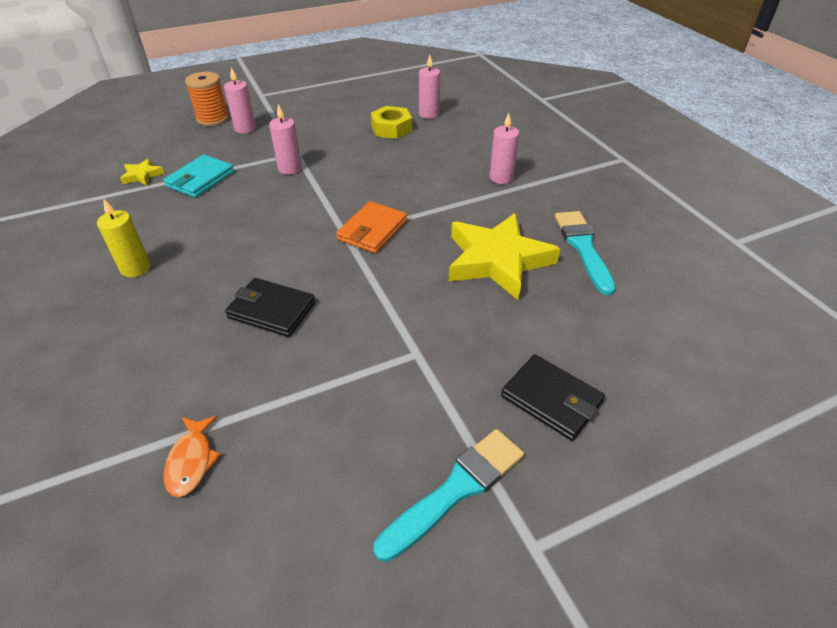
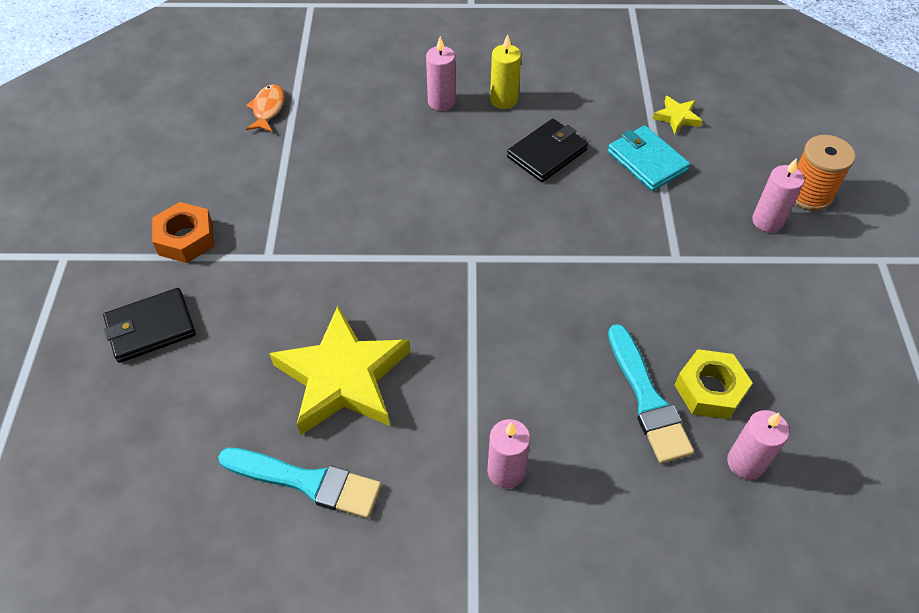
camera: 115 degrees right, 10 degrees up
(191, 461) = (268, 109): orange fish -> orange fish turned 75 degrees clockwise
(271, 310) = (388, 175): black wallet -> black wallet (547, 153)
(290, 168) = (637, 243): pink candle -> pink candle (441, 102)
(372, 230) = (464, 283): orange wallet -> none
(435, 432) = (186, 239): none -> orange nut
(456, 489) = (134, 232): turquoise brush -> turquoise brush (647, 399)

